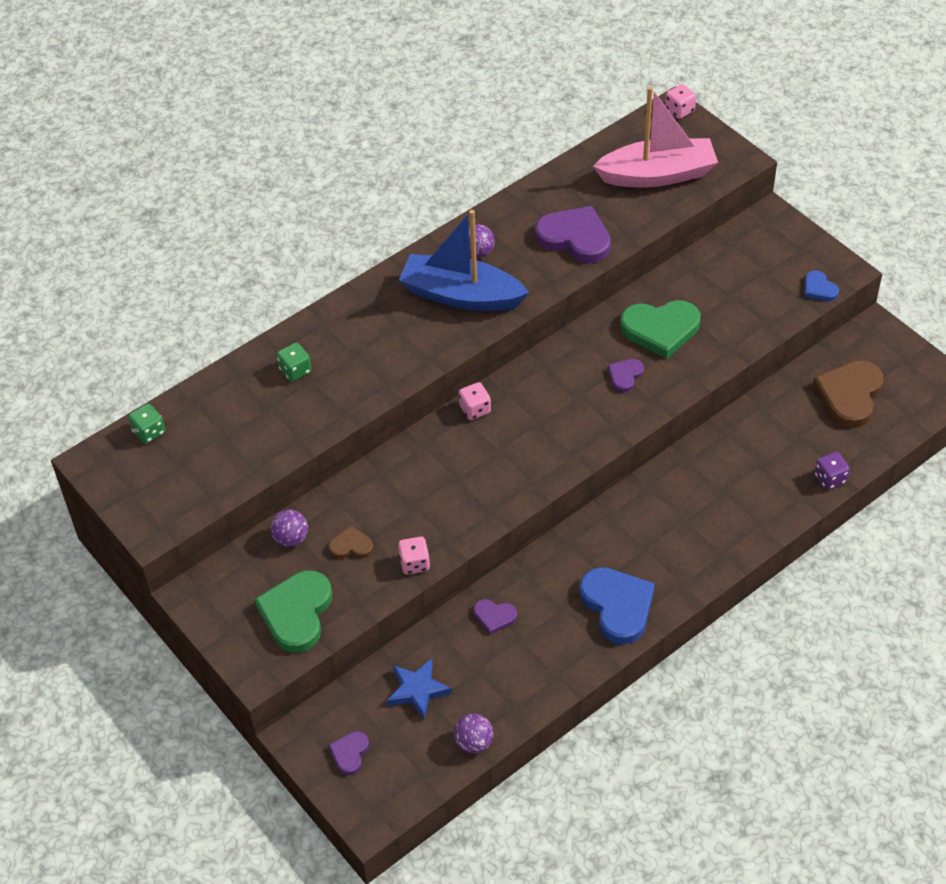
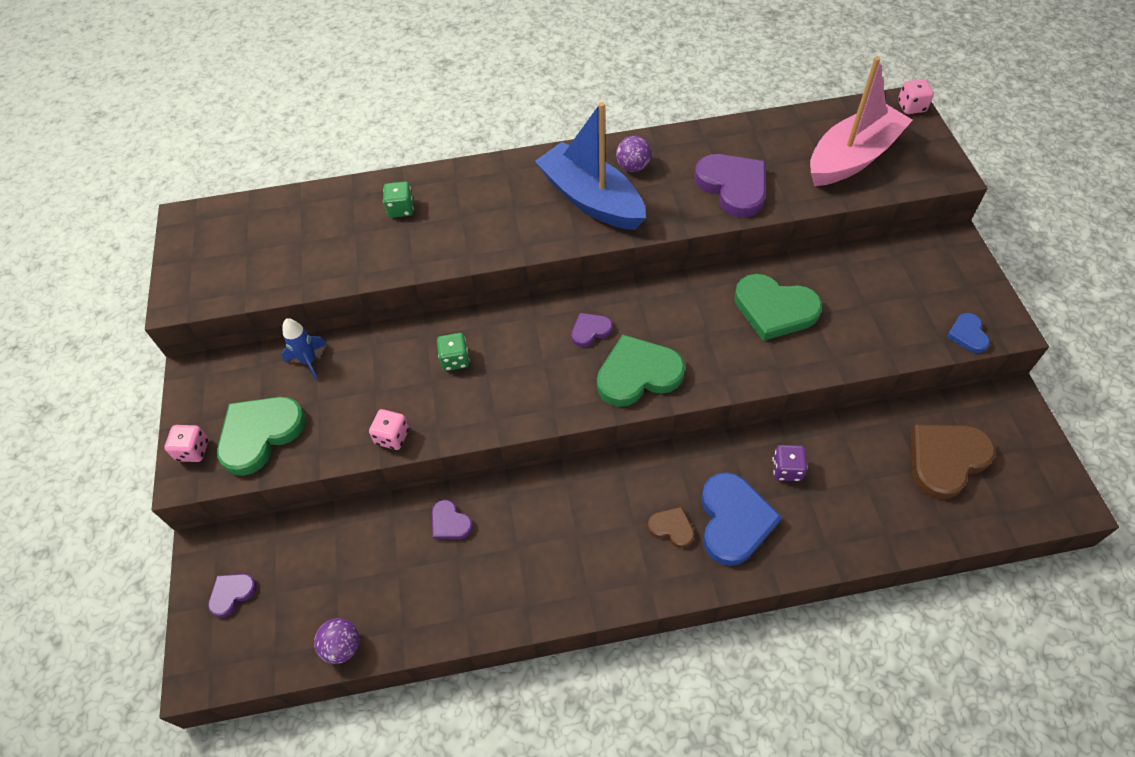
camera: 30 degrees right, 5 degrees up
(149, 432) = (247, 213): green dice -> green dice (455, 360)
(291, 538) = (309, 361): purple ball -> blue rocket
(351, 546) = (352, 392): brown heart -> brown heart (671, 528)
(417, 690) = (333, 561): blue star -> none
(475, 409) = (549, 312): pink dice -> pink dice (193, 450)
(584, 427) = (638, 374): none -> green heart
(617, 606) = (570, 572): blue heart -> blue heart (734, 520)
(625, 376) = (710, 340): purple heart -> purple heart (590, 331)
(657, 175) = (852, 158): pink boat -> pink boat turned 60 degrees counterclockwise
(830, 478) = (874, 542): purple dice -> purple dice (786, 469)

